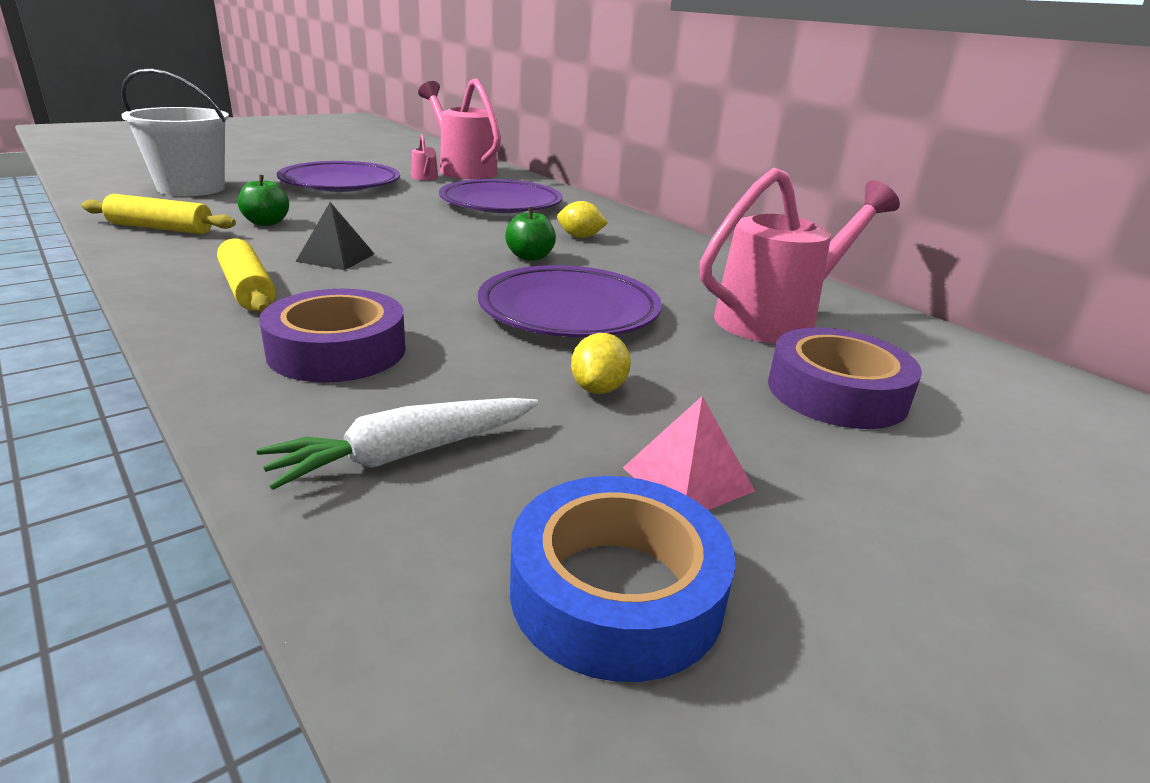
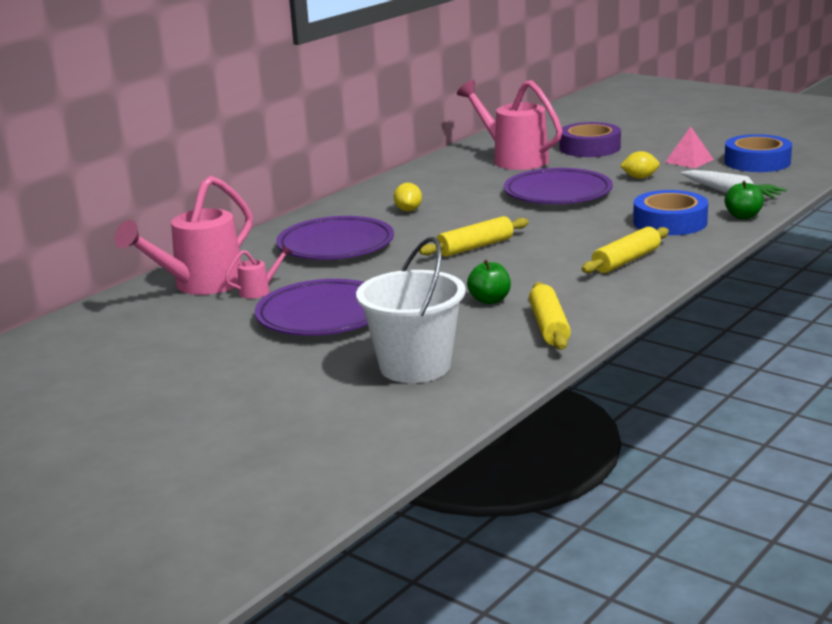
camera: 100 degrees left, 5 degrees down
(336, 257) = (541, 258): black pyramid -> none
(337, 350) = (670, 222): purple tape -> blue tape
(418, 241) = (475, 247): none -> yellow rolling pin
(530, 257) = (473, 214): green apple -> green apple (743, 216)

